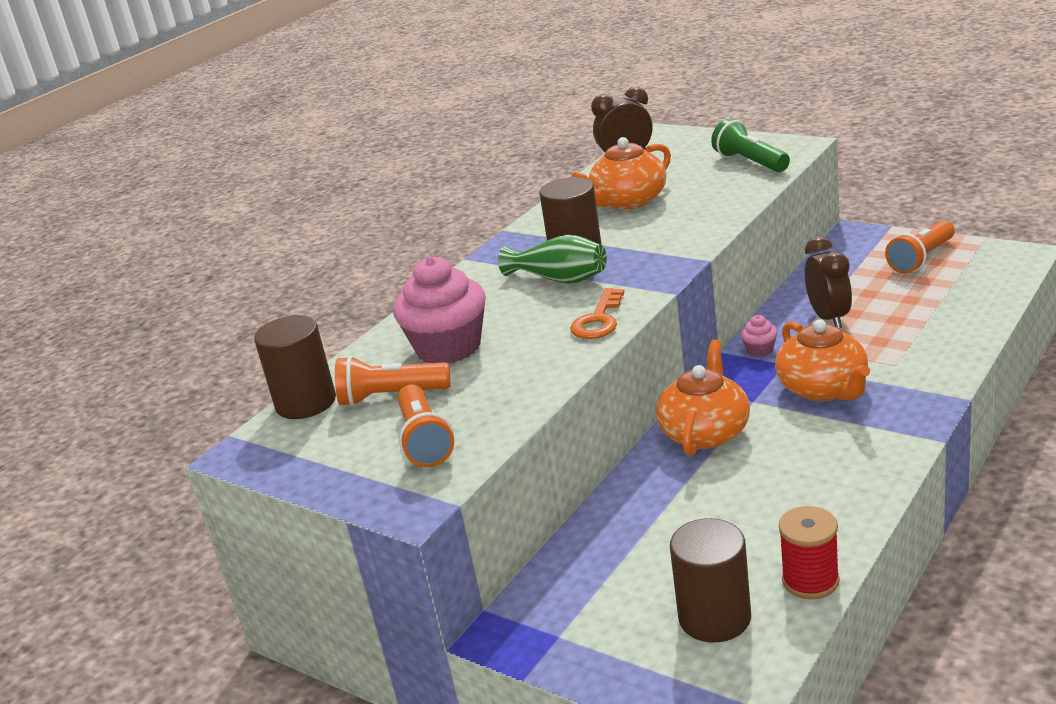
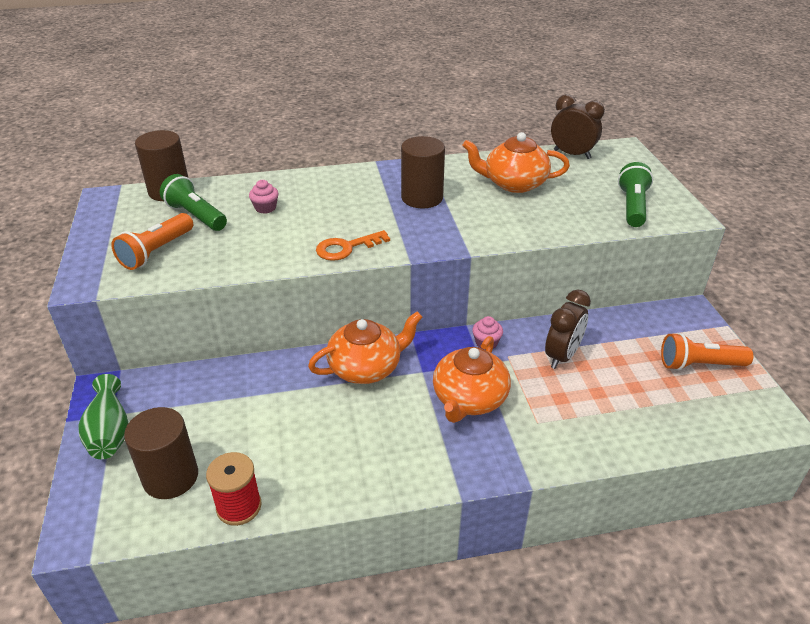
camera: 40 degrees right, 10 degrees up
(391, 396) = (196, 216): orange flashlight -> green flashlight
(448, 348) = (265, 208): pink cupcake -> pink cupcake, size x0.44
(559, 279) = (384, 207): green vase -> green vase (109, 432)

